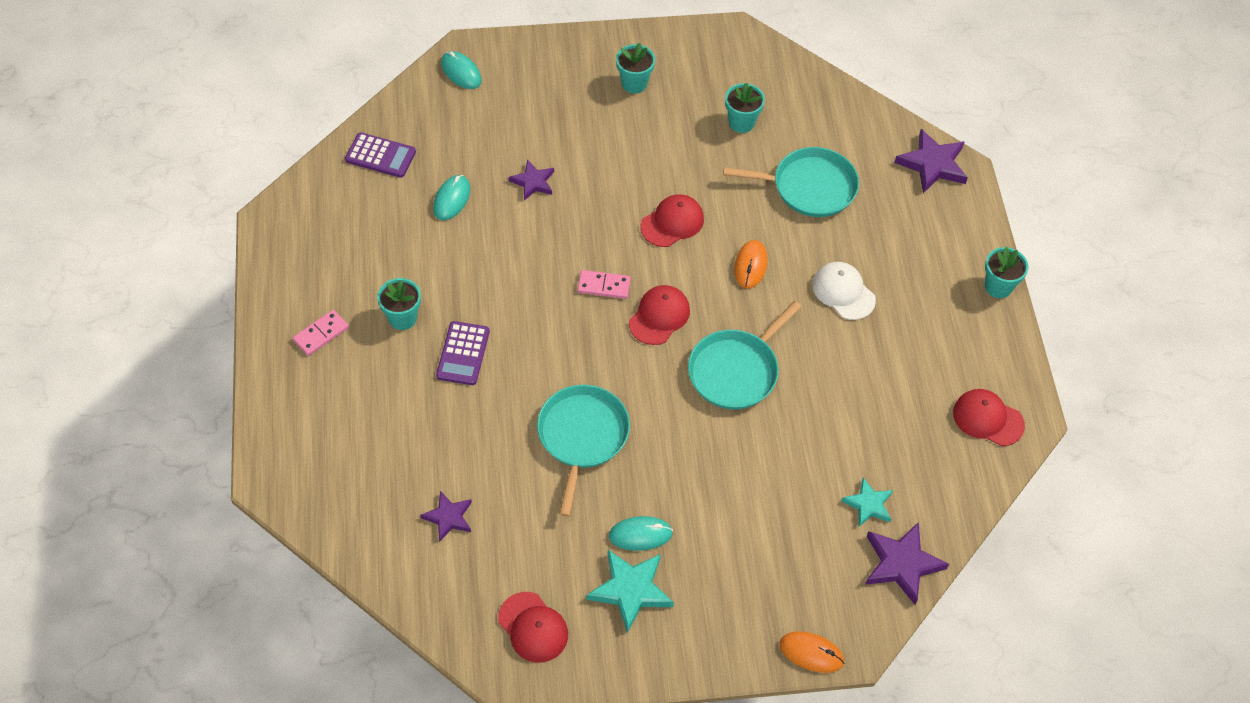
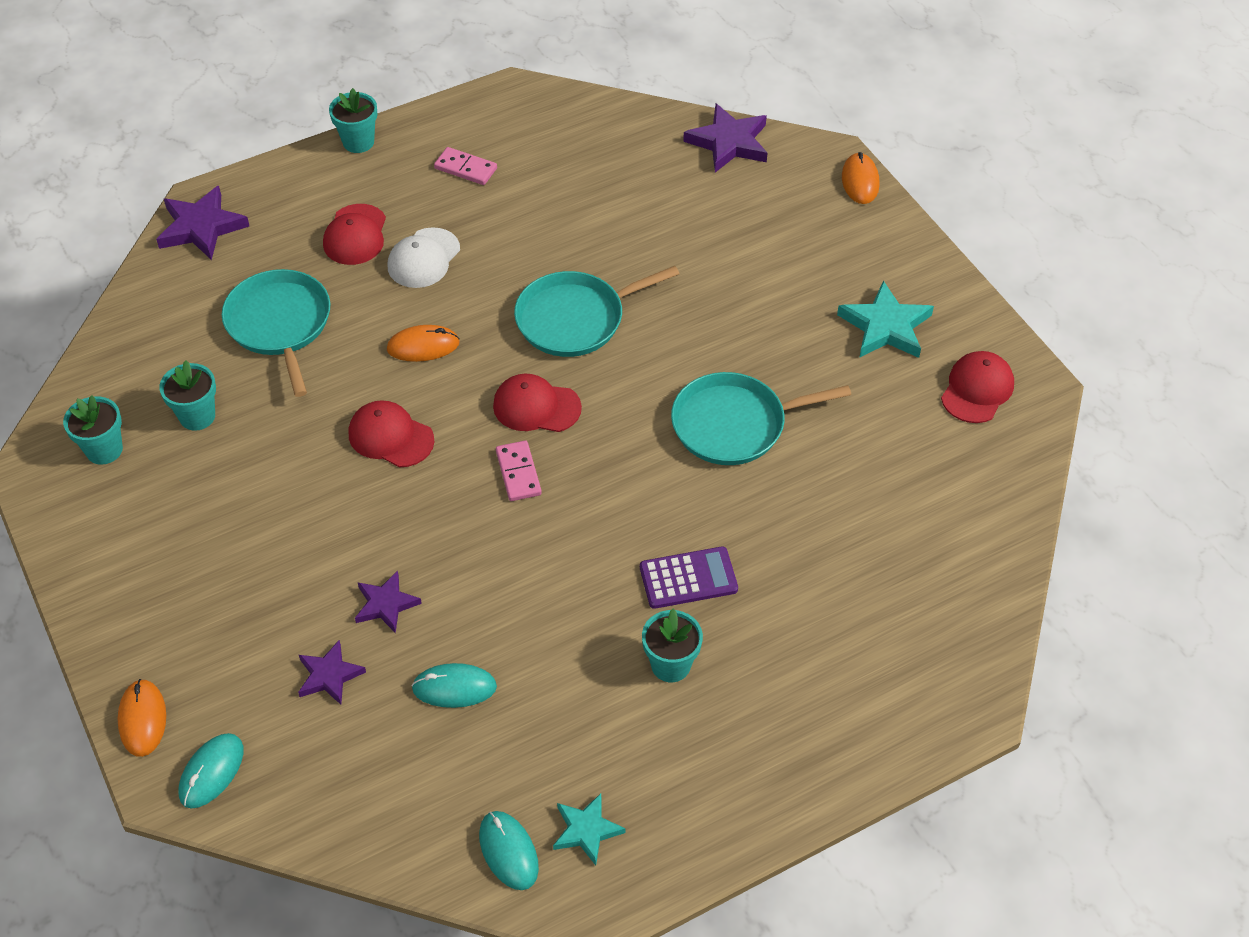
camera: 110 degrees left, 5 degrees down
(321, 334) = (743, 748): pink domino -> pink domino (465, 168)
(380, 156) = (413, 810): purple calculator -> none
(448, 517) = (905, 508): purple star -> purple star (329, 675)
(514, 49) = (142, 719): none -> orange mouse
(634, 83) = (165, 550): turquoise flower pot -> turquoise flower pot (104, 450)
(640, 534) = (820, 338): turquoise mouse -> turquoise mouse (508, 851)
(736, 371) = (575, 319): turquoise pan -> turquoise pan turned 135 degrees clockwise
(868, 504) = (679, 179): turquoise star -> turquoise star (586, 830)
(988, 419) = (530, 118): red cap -> red cap (355, 235)

